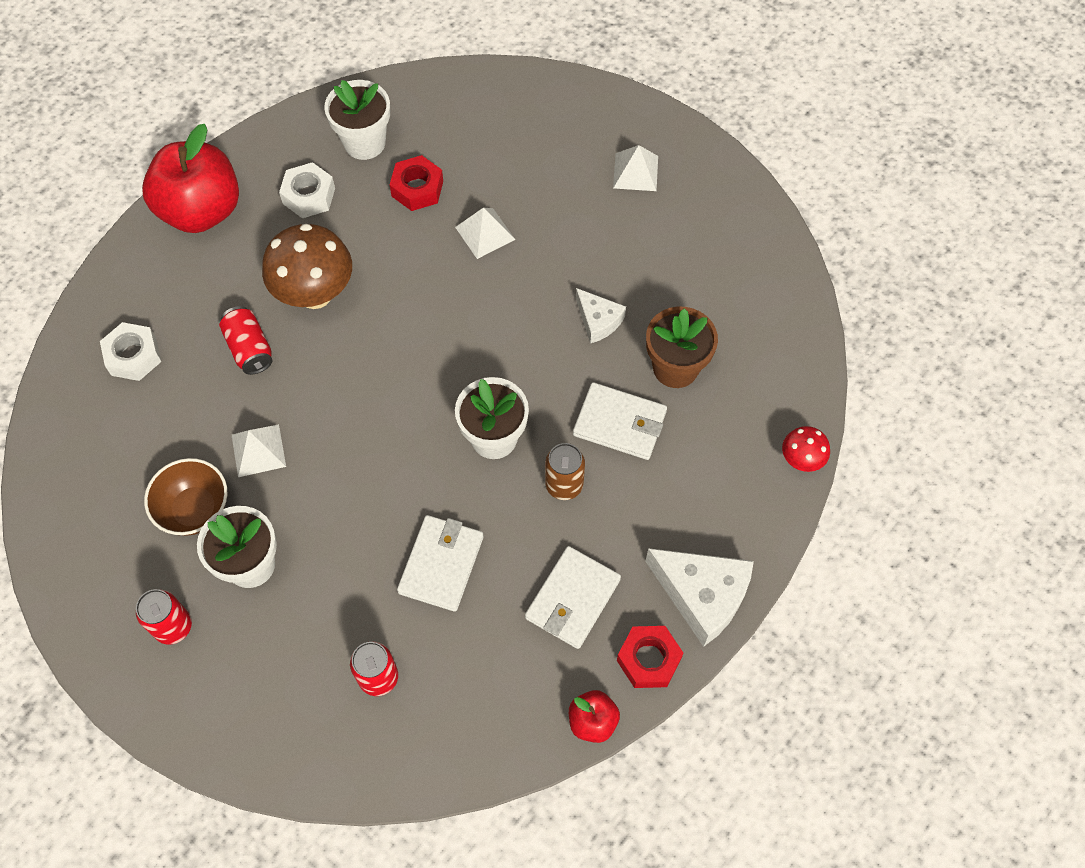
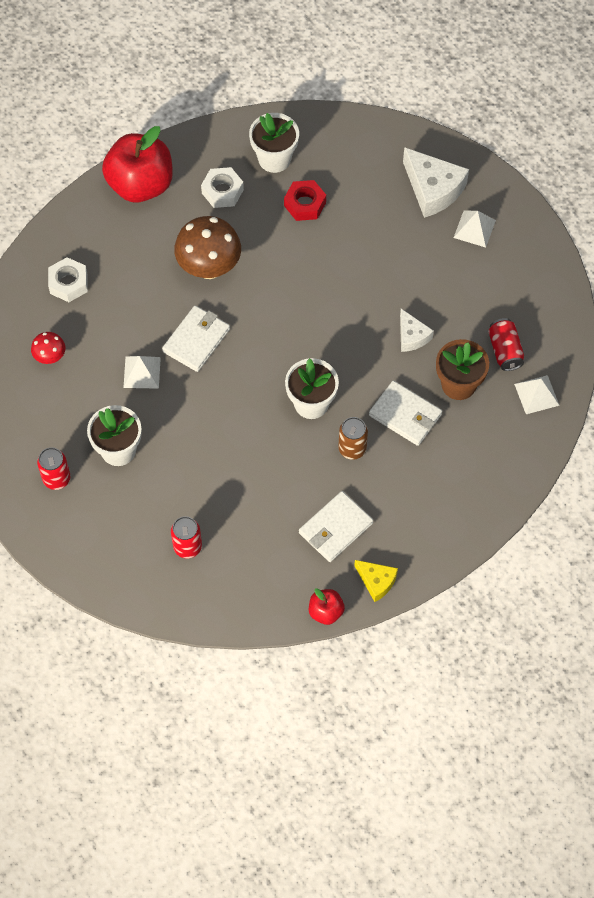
camera: 15 degrees right, 0 degrees up
(195, 509) = (88, 402): brown bowl -> none
(249, 348) = (152, 297): red can -> red can (504, 350)
(441, 564) = (250, 482): white wallet -> white wallet (196, 340)
(485, 233) = (346, 250): white pyramid -> white pyramid (536, 394)
(648, 659) = (376, 581): red nut -> yellow cheese
(702, 595) = (427, 548): white cheese -> white cheese (433, 189)
(801, 460) = (529, 473): red mushroom -> red mushroom (50, 357)

